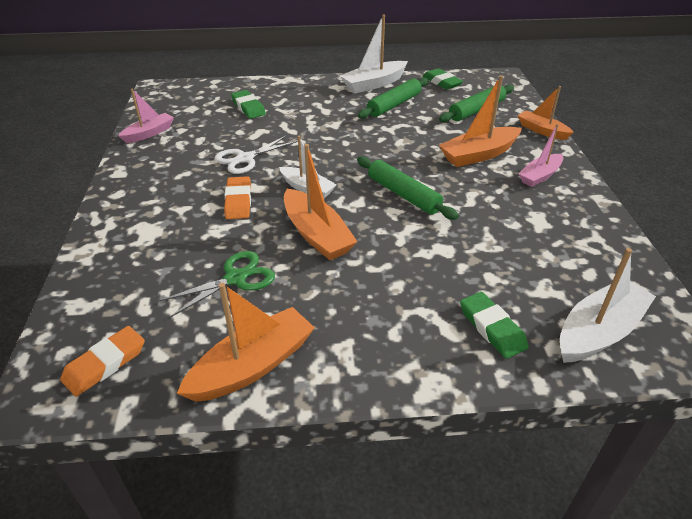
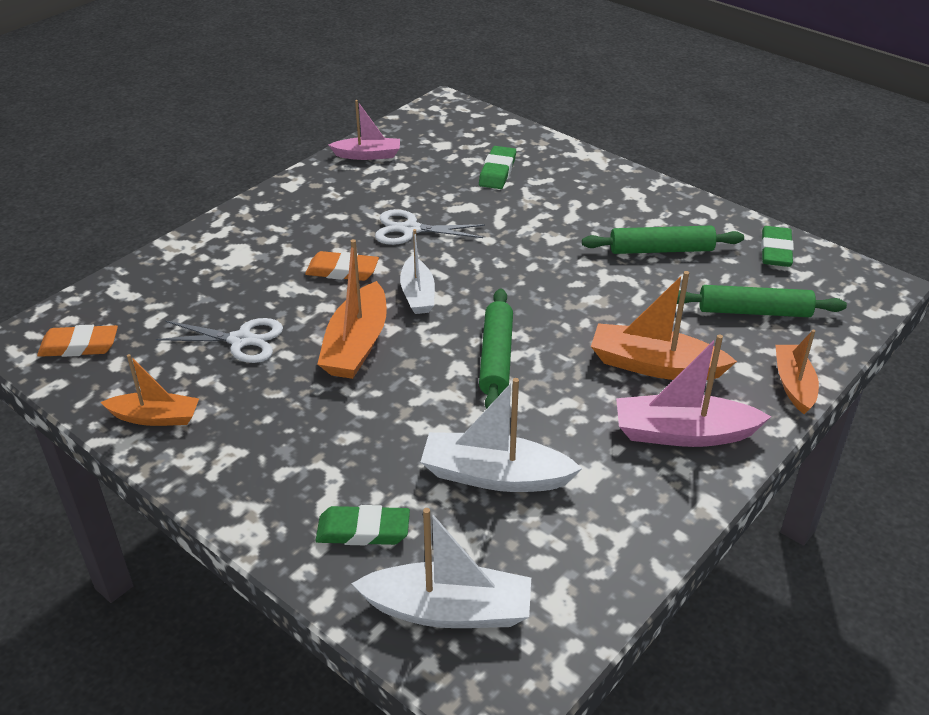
camera: 45 degrees right, 0 degrees up
(235, 278) = (241, 340): green scissors -> white scissors
(238, 201) = (342, 271): orange eraser -> orange eraser turned 60 degrees clockwise
(253, 366) = (155, 417): orange boat -> orange boat, size x0.65
(374, 84) = (682, 210): white boat -> white boat (494, 476)
(492, 328) = (363, 530): green eraser -> green eraser turned 75 degrees clockwise
(540, 176) = (683, 433): pink boat -> pink boat, size x1.53

